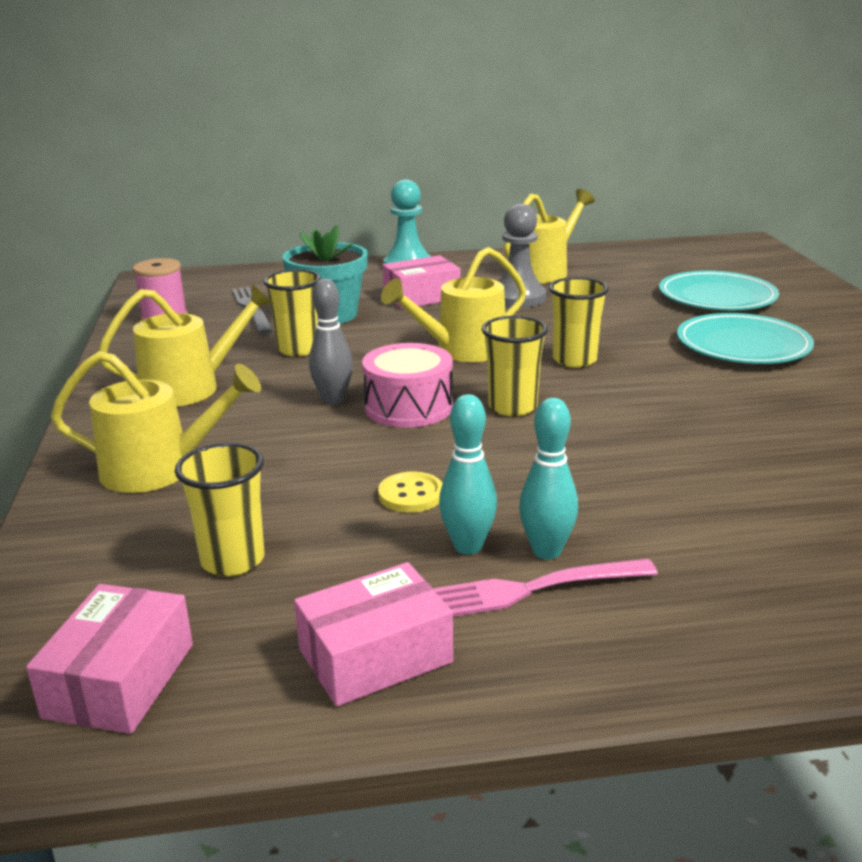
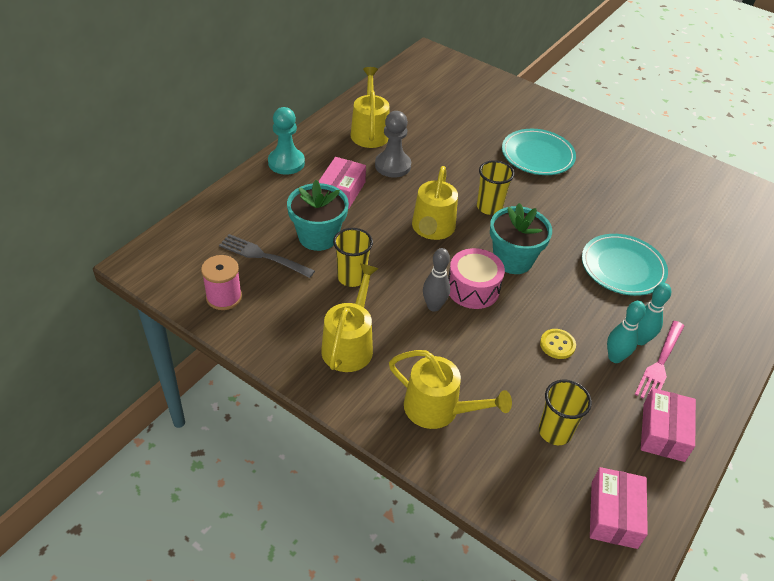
camera: 50 degrees left, 20 degrees up
(120, 680) = (614, 514): pink box -> pink box turned 45 degrees clockwise
(159, 469) = (438, 409): yellow watering can -> yellow watering can turned 75 degrees clockwise
(512, 407) = (513, 260): yellow cup -> turquoise flower pot
(717, 297) = (479, 117): turquoise plate -> turquoise plate (622, 267)

